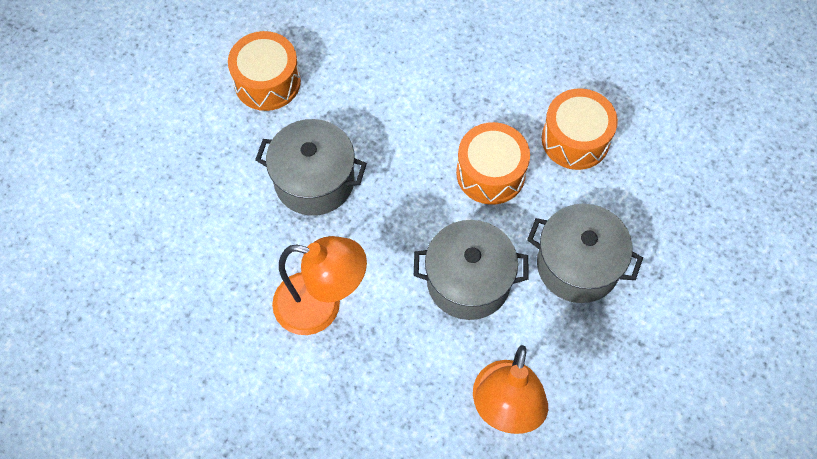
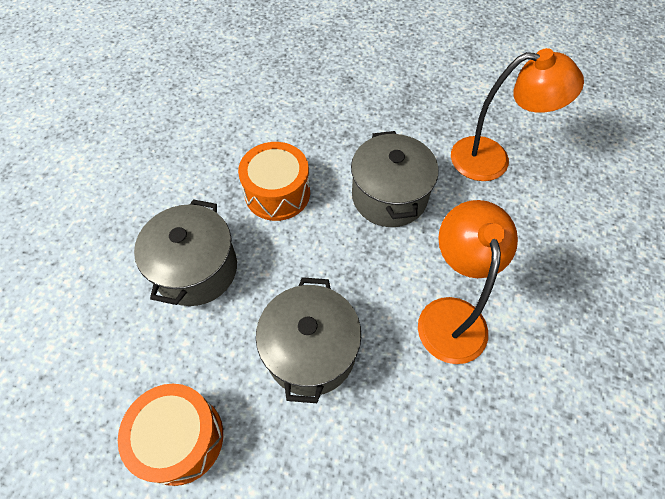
camera: 100 degrees left, 5 degrees down
(575, 139) = (234, 136): orange drum -> none
(578, 265) = (354, 125): grey pot -> grey pot (196, 269)

